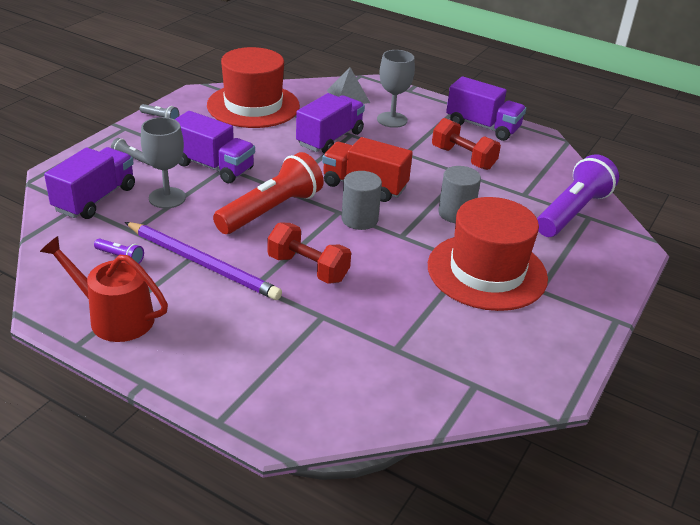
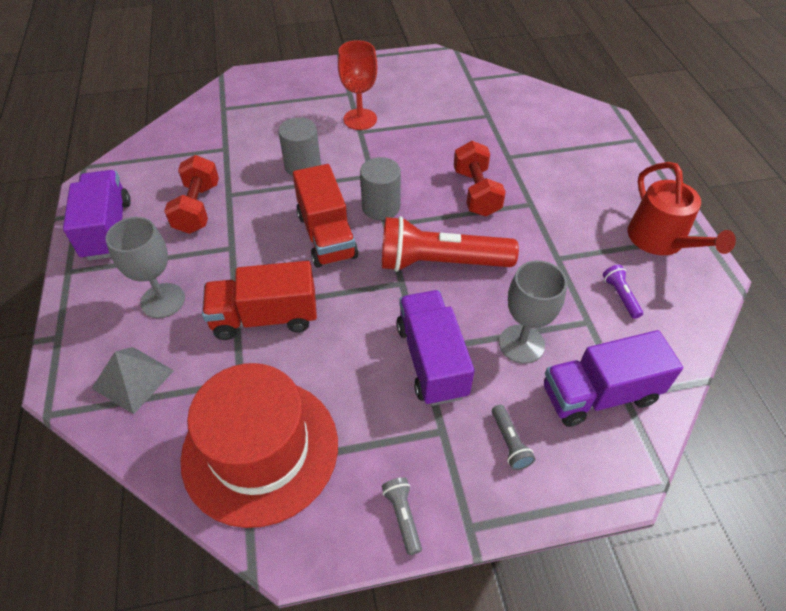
camera: 130 degrees left, 15 degrees up
(202, 263) = (553, 246): purple pencil -> none
(330, 139) = (265, 317): purple truck -> red truck
(487, 271) = (360, 119): red hat -> red goblet
(572, 212) = (225, 117): purple flashlight -> none

